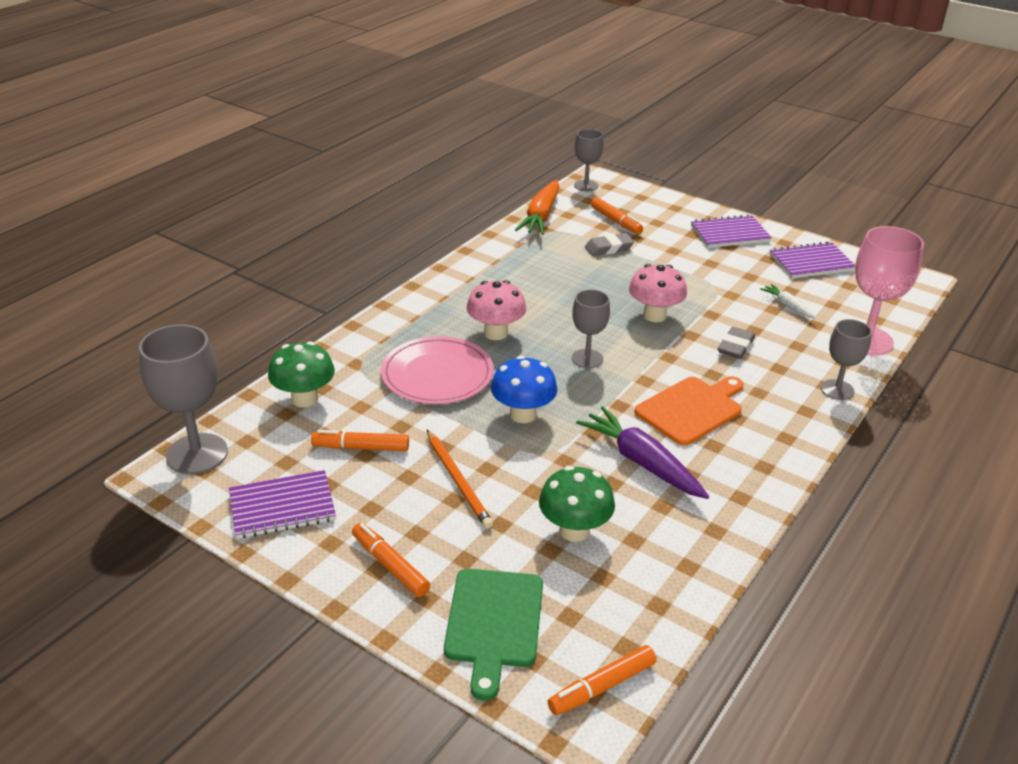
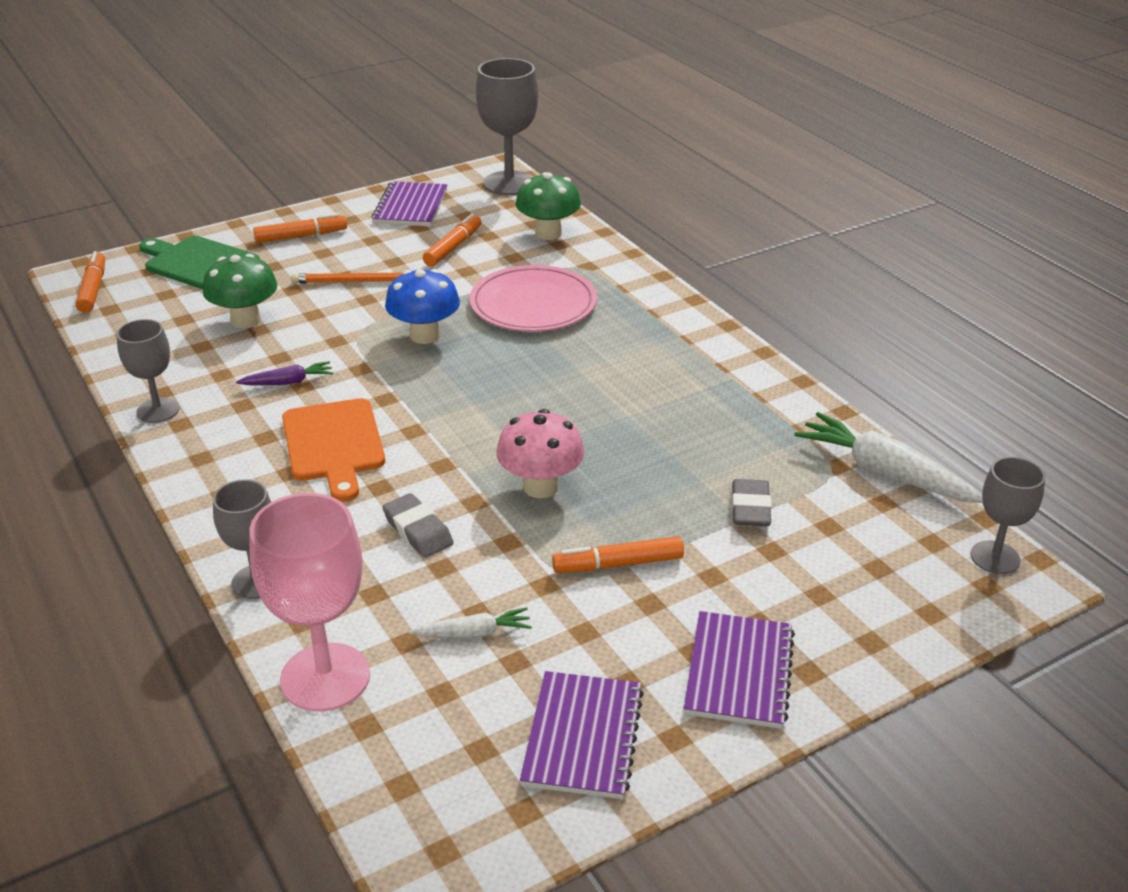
camera: 115 degrees right, 0 degrees up
(496, 333) = (585, 355): pink mushroom -> none
(541, 216) = (885, 472): orange carrot -> white carrot
(587, 358) = (487, 403): grey goblet -> grey goblet (158, 410)
(616, 221) = (840, 546): orange marker -> orange marker (618, 564)
(642, 462) = (288, 382): purple carrot -> purple carrot, size x0.52

